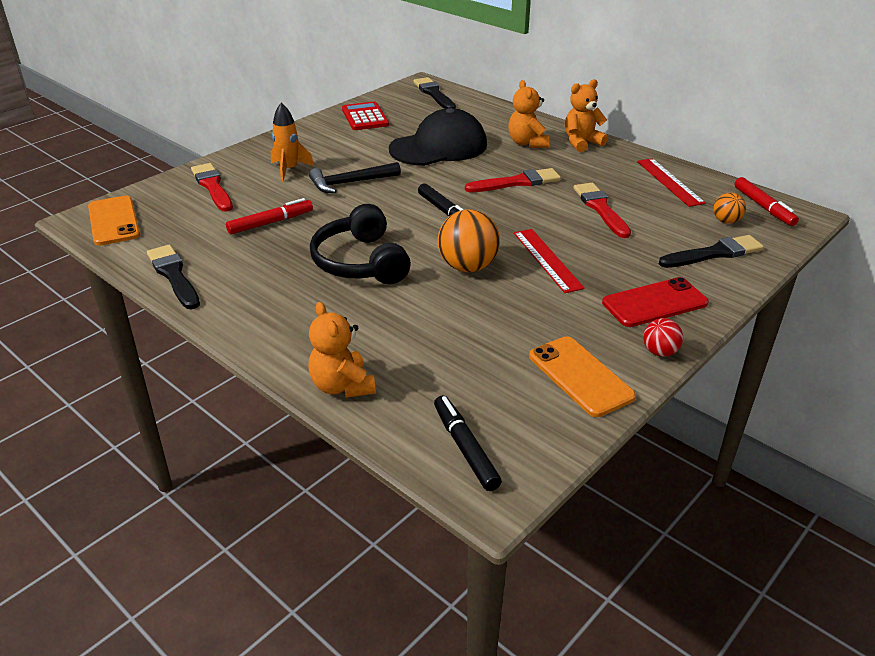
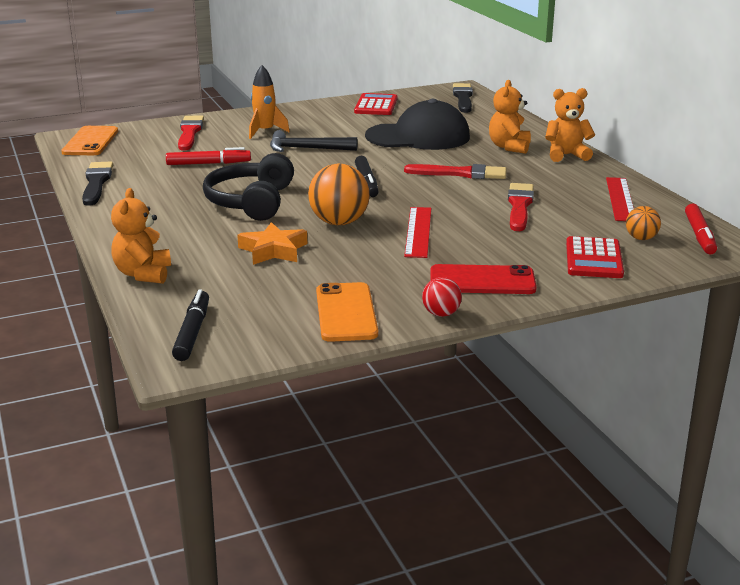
camera: 25 degrees right, 10 degrees down
(440, 318) = (273, 250): none -> orange star
(714, 253) = (593, 259): black brush -> red calculator

